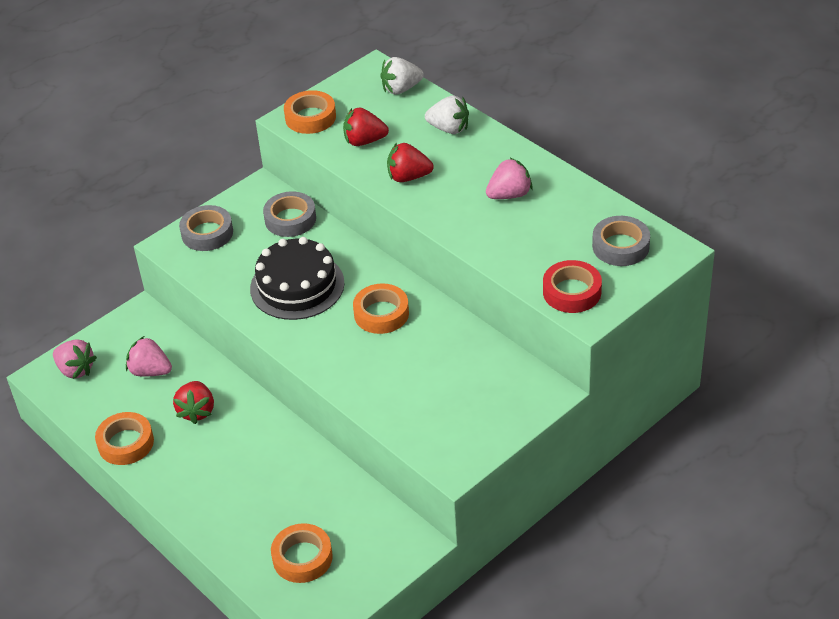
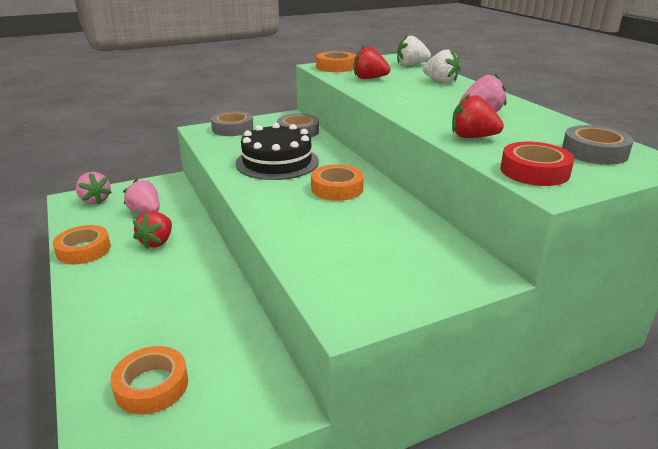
camera: 15 degrees right, 15 degrees down
(408, 177) = (395, 95): red strawberry -> red strawberry (472, 137)

